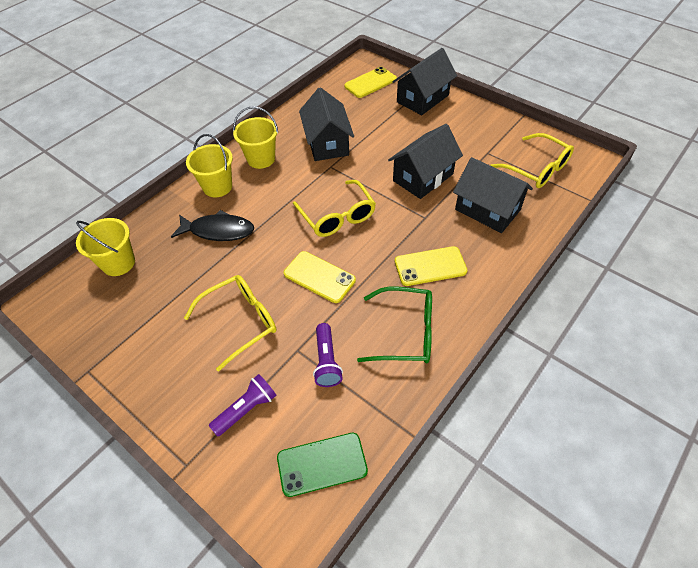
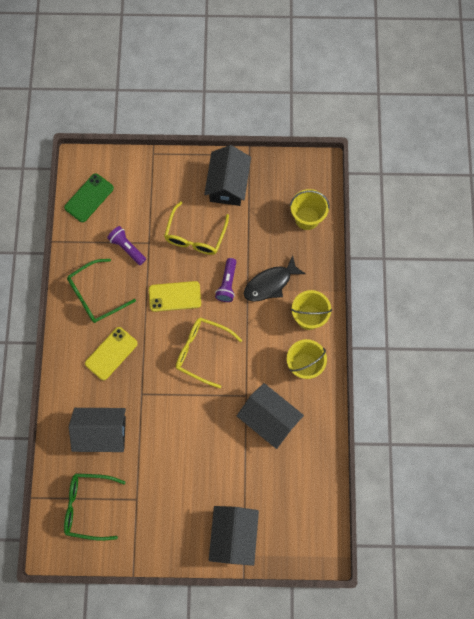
camera: 140 degrees right, 20 degrees up
(246, 409) = (147, 195): purple flashlight -> purple flashlight (227, 284)
(370, 83) = (296, 526): yellow phone -> none
(423, 177) = (169, 433): black house -> black house (228, 184)
(537, 169) = (88, 506): yellow glasses -> green glasses

